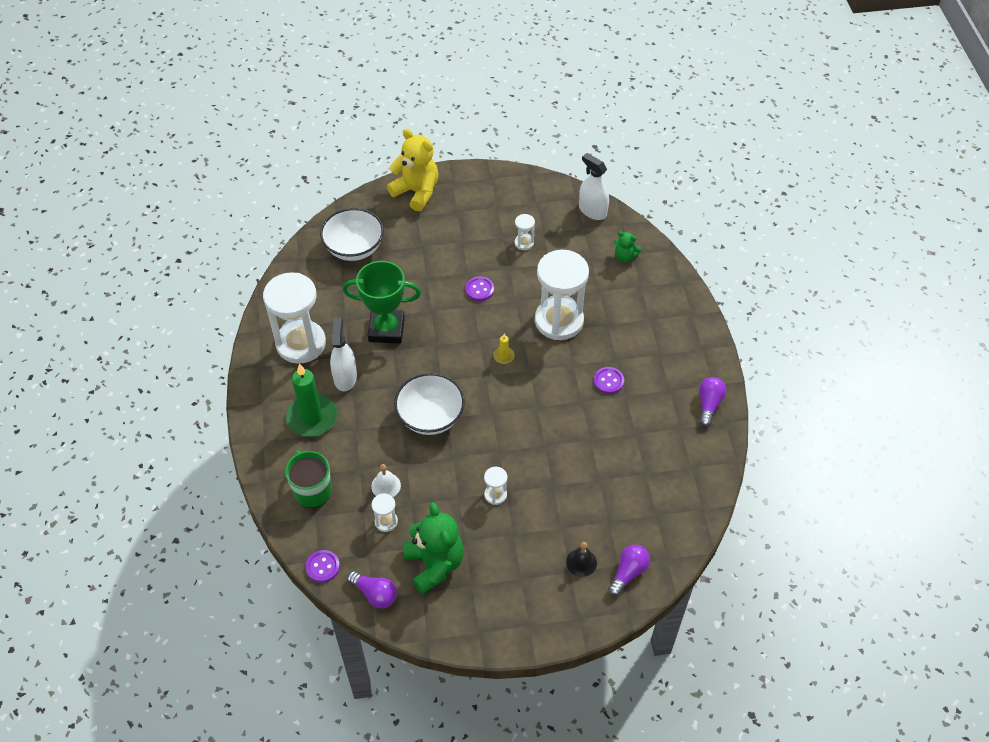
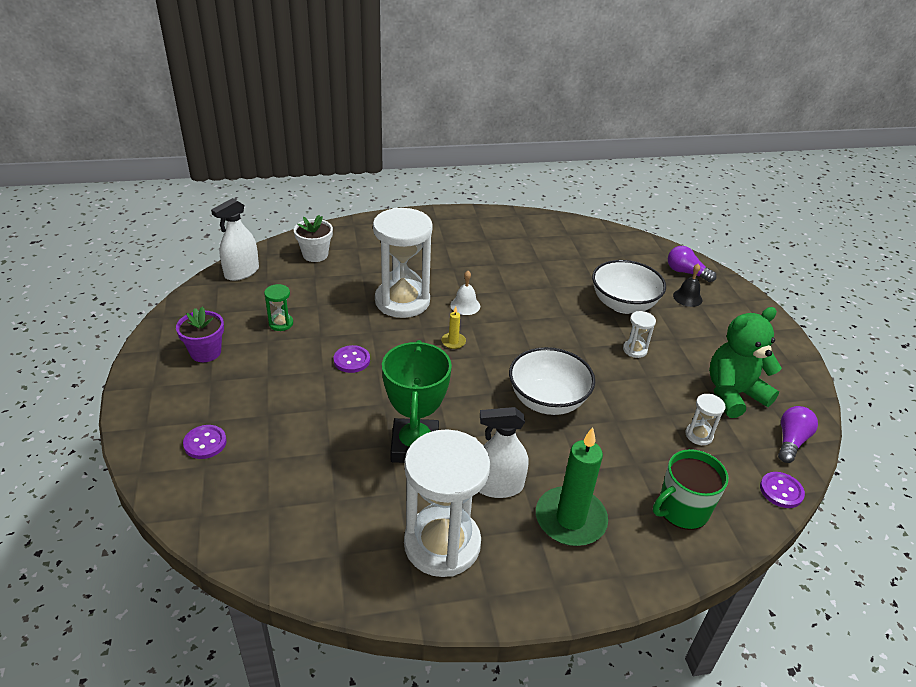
camera: 95 degrees left, 15 degrees down
(354, 248) = (257, 490): white bowl -> white bowl (623, 304)
(386, 485) = (652, 437): white bell -> white bell (465, 305)
(416, 192) = (159, 422): yellow teddy bear -> none
(488, 204) = (206, 352): none -> purple flower pot
(524, 243) = (281, 323): white hourglass -> green hourglass
(608, 381) = (480, 273): purple button -> purple button (205, 443)
(625, 256) = (315, 255): green teddy bear -> white flower pot
(709, 404) = (500, 221): purple light bulb -> none

